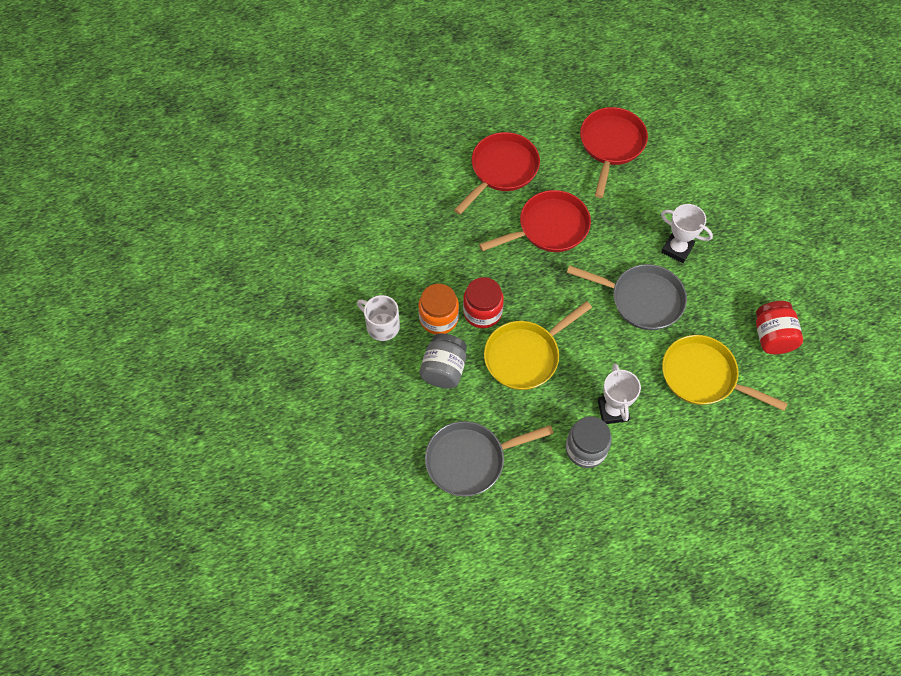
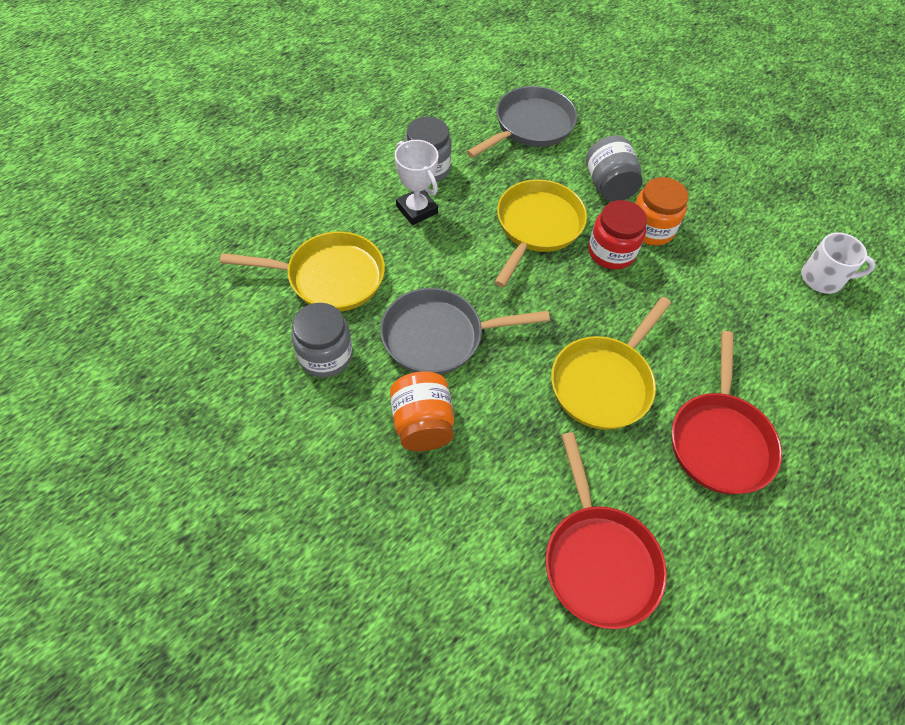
camera: 150 degrees right, 5 degrees down
(382, 325) = (700, 201): white mug -> white mug (823, 278)
(549, 227) = (604, 382): red pan -> yellow pan
(677, 249) = (422, 424): white trophy -> orange jar
(725, 317) = (325, 355): none -> grey jar
(772, 336) = (256, 354): red jar -> none

